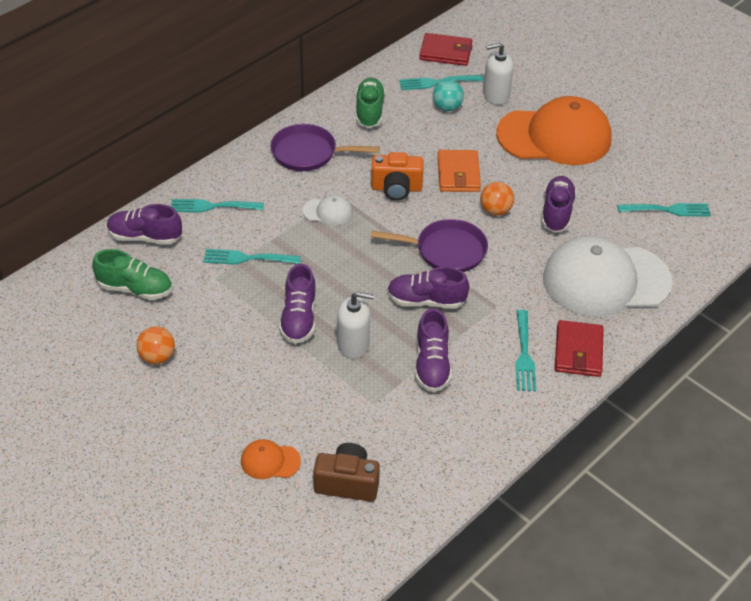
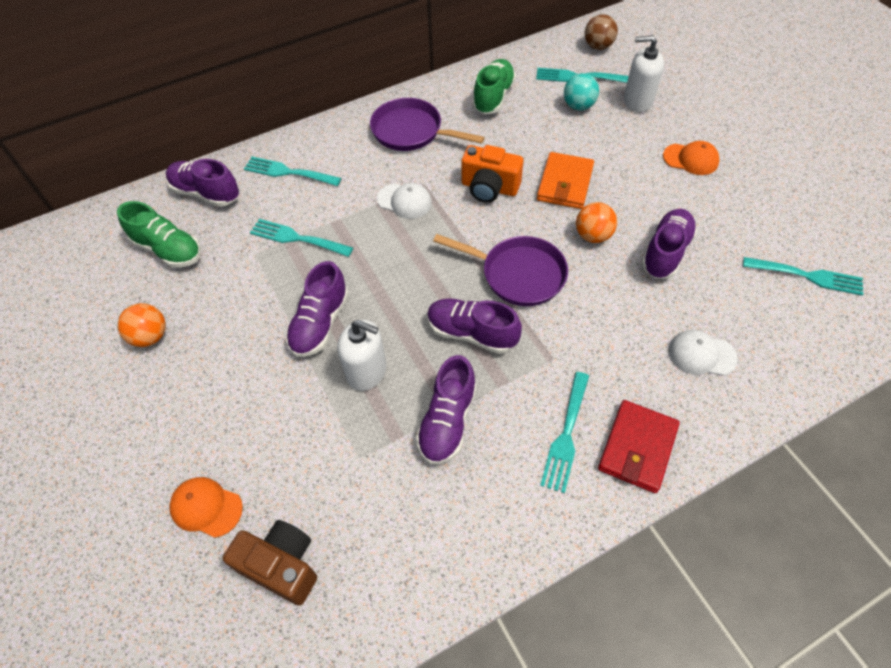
camera: 20 degrees right, 10 degrees up
(445, 52) = (598, 46): red wallet -> brown ball
(554, 137) = (691, 159): orange cap -> orange cap, size x0.41
(605, 280) = (701, 354): white cap -> white cap, size x0.41

